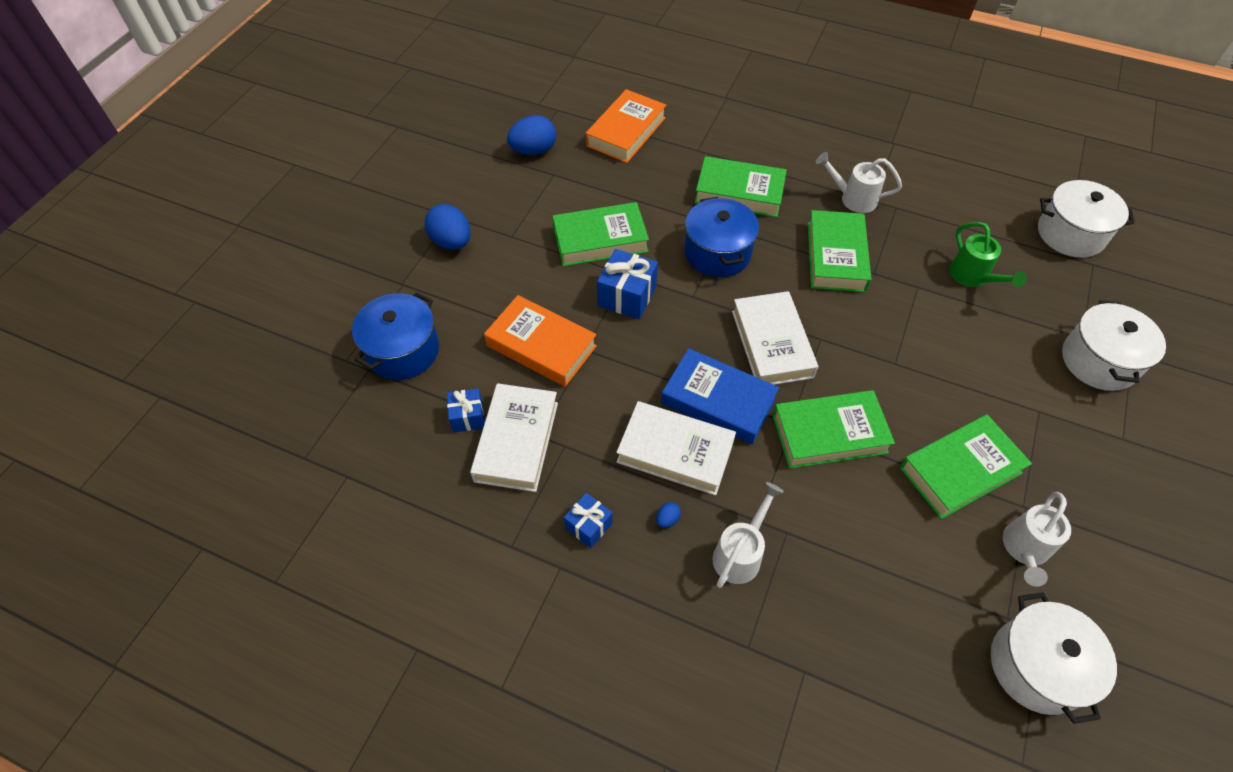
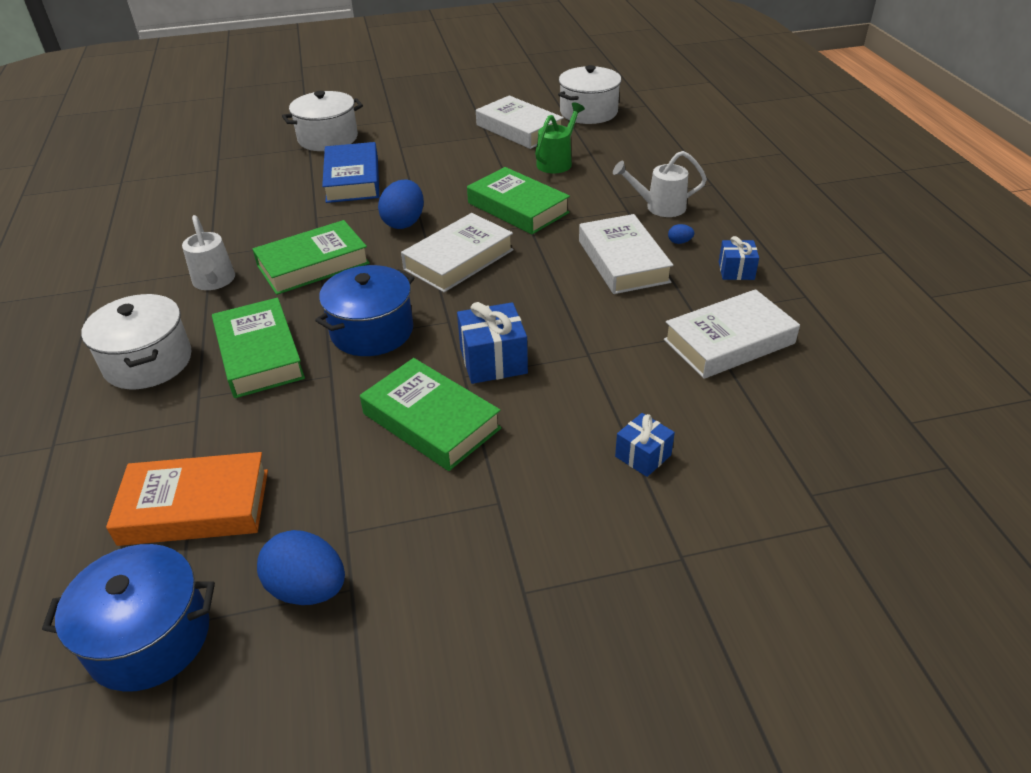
camera: 125 degrees left, 15 degrees down
(403, 351) = (756, 483): blue pot -> blue pot (149, 637)
(451, 242) = (567, 557): blue egg -> blue egg (404, 222)
(468, 417) = (751, 384): blue gift -> blue gift (643, 456)
(541, 346) = (619, 384): orange book -> none
(718, 401) = (550, 261): blue book -> blue book (353, 179)
(960, 470) = (486, 158): green book -> none
(972, 277) = (280, 198): green watering can -> green watering can (557, 162)
(1024, 549) = (519, 129): white watering can -> white book
(1070, 234) = (185, 173): white pot -> white pot (148, 362)

